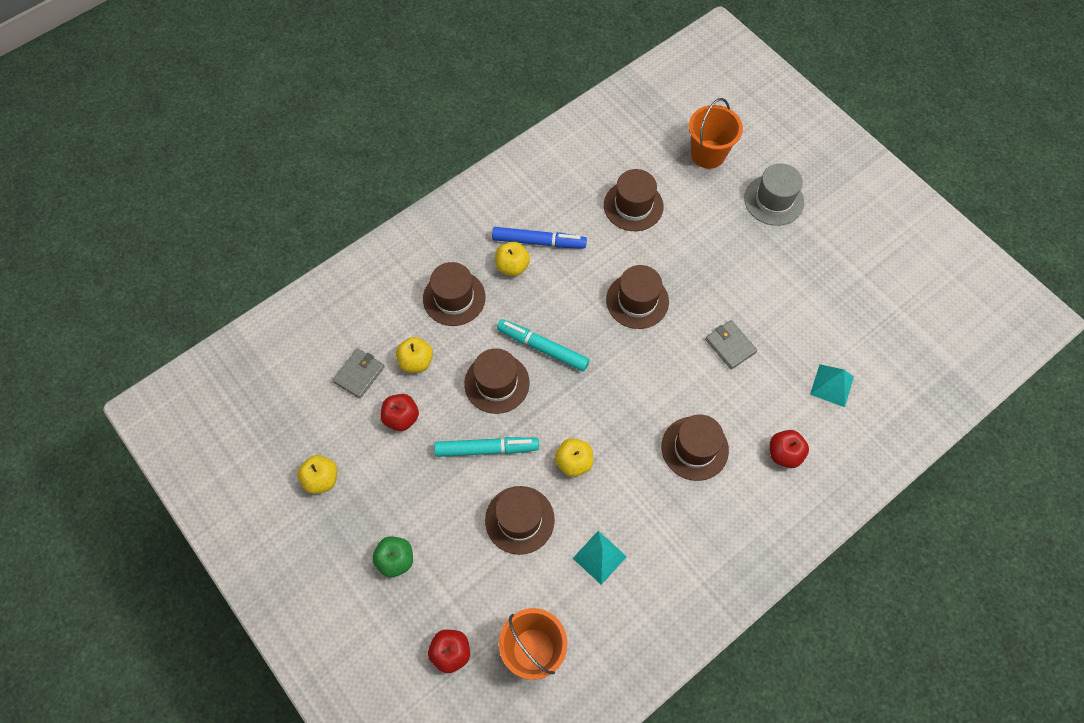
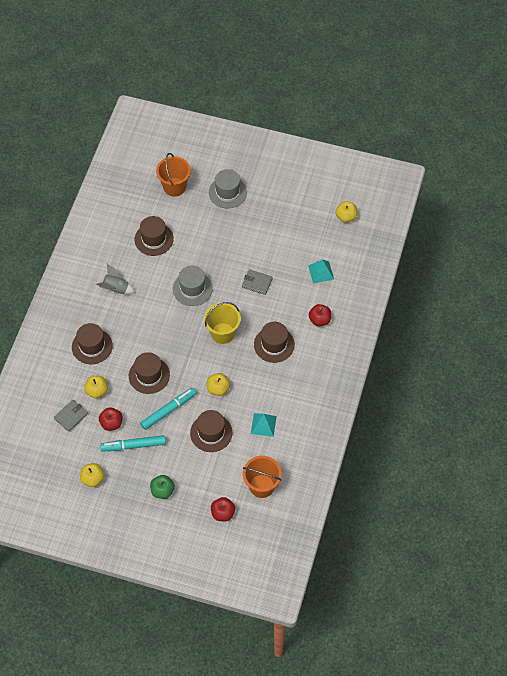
camera: 35 degrees left, 5 degrees down
(359, 374) = (71, 416): grey wallet -> grey wallet turned 45 degrees clockwise
(512, 266) = (111, 311): yellow apple -> yellow apple (346, 217)
(539, 241) = (116, 289): blue marker -> grey rocket
(542, 348) = (160, 343): turquoise marker -> turquoise marker (133, 445)
(635, 387) = (222, 333): none -> yellow bucket
(637, 301) = (192, 288): brown hat -> grey hat

